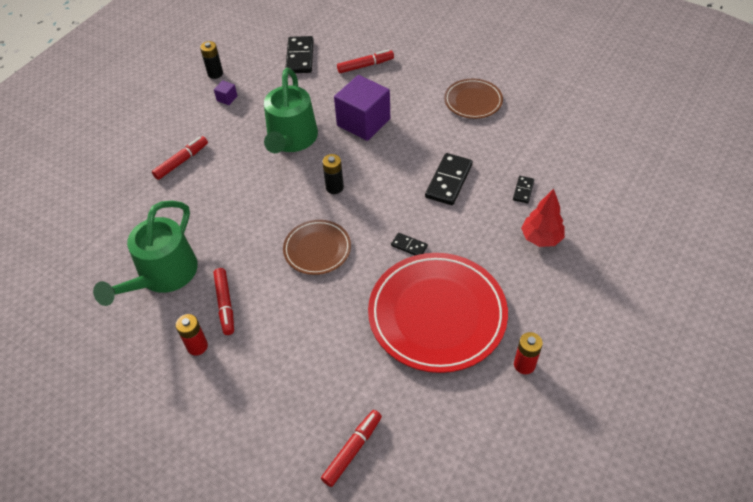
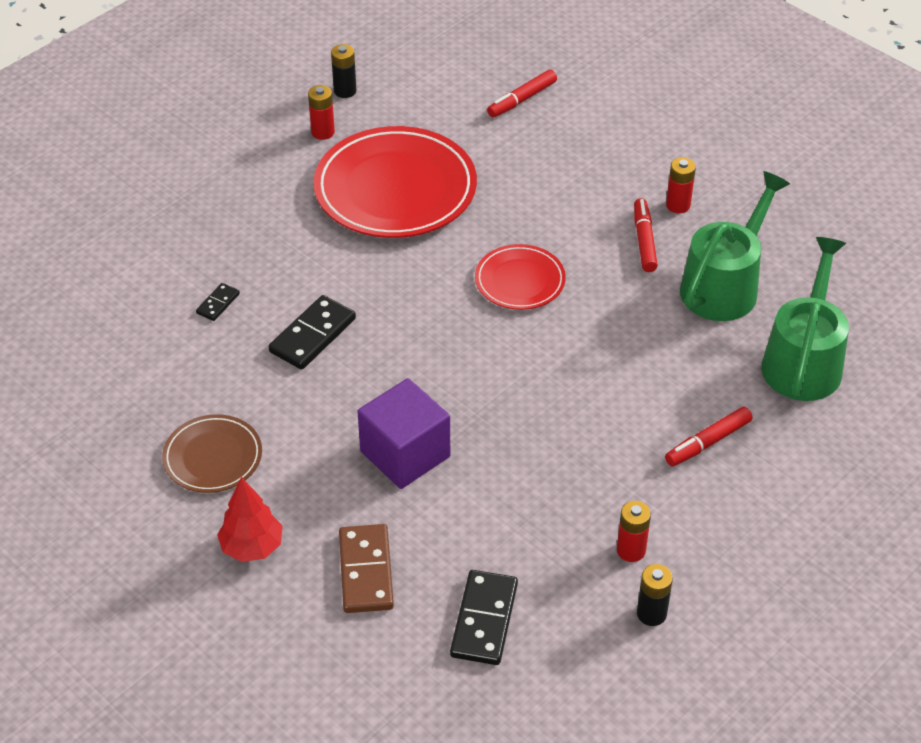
camera: 170 degrees left, 5 degrees down
(227, 98) = (631, 550): purple cube -> red battery
(291, 140) = (528, 446): green watering can -> green watering can (803, 360)
(317, 249) = (520, 281): brown plate -> red plate
(334, 187) = (478, 357): black battery -> black battery (345, 91)
(365, 65) = (366, 571): red marker -> brown domino
(409, 246) = (400, 263): black domino -> none
(541, 238) = (231, 243): red tree -> red tree (252, 547)

